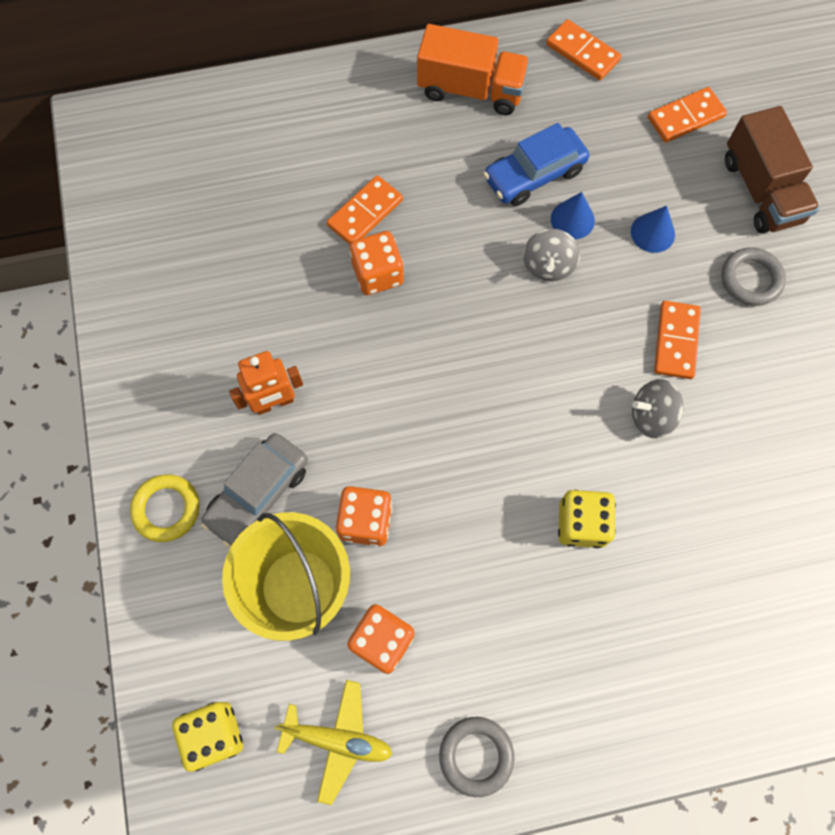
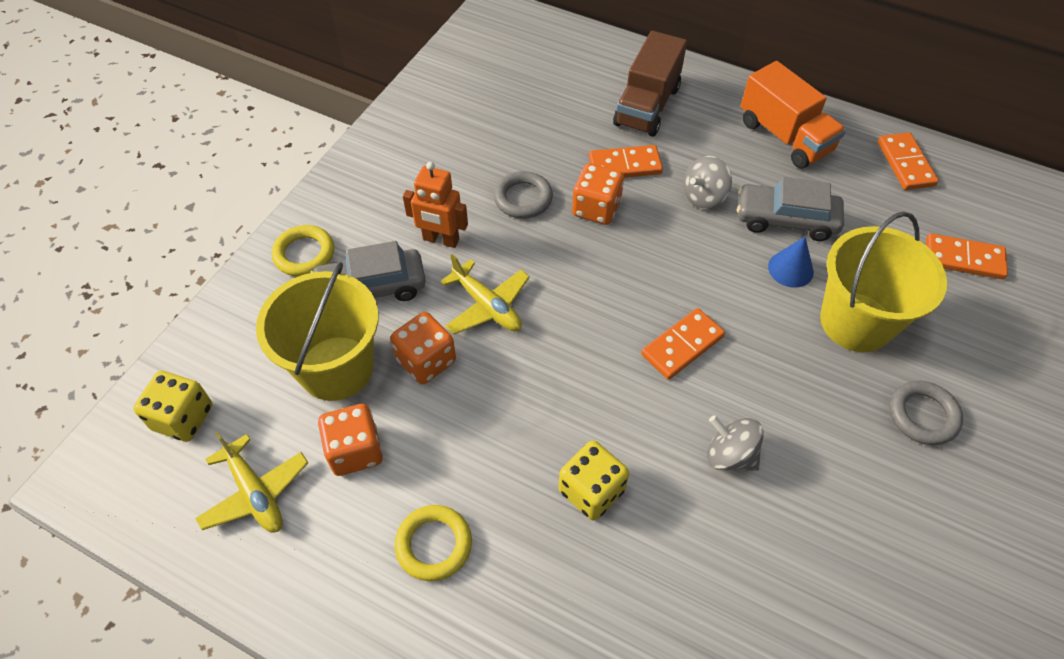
camera: 40 degrees right, 15 degrees down
(370, 434) = (487, 306): none -> yellow plane
(476, 756) = (338, 594): grey ring -> grey ring (523, 198)
(509, 660) = (434, 544): none -> yellow ring
(534, 174) = (785, 220): blue car -> grey car
(548, 265) = (739, 287): grey spinning top -> grey spinning top (703, 197)
(652, 233) = (856, 322): blue cone -> yellow bucket
(676, 341) = (805, 415): orange domino -> orange domino (682, 346)
(761, 190) = (993, 354): brown truck -> brown truck (647, 106)

